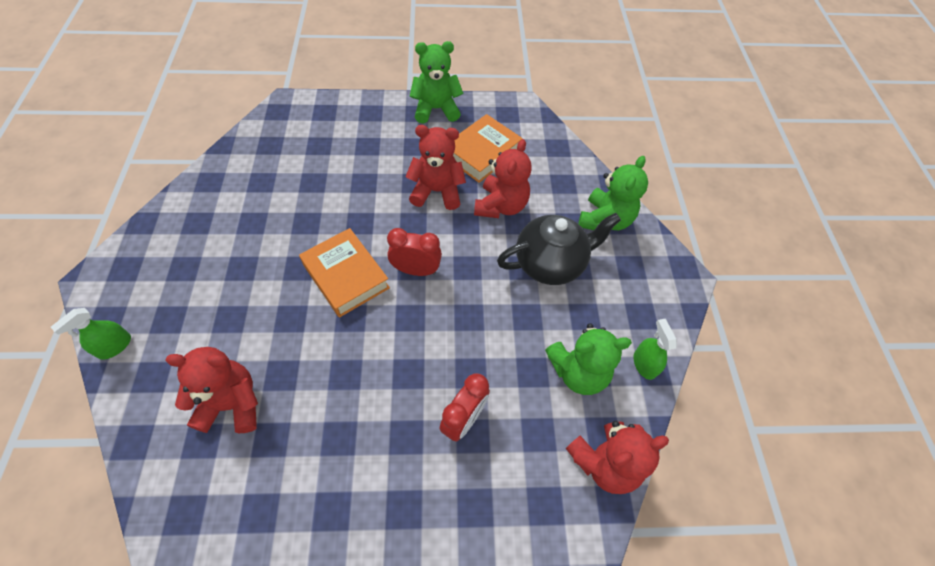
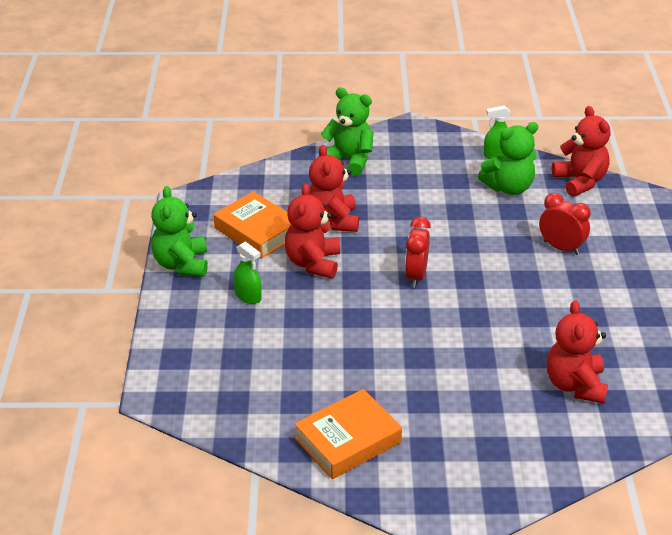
camera: 85 degrees left, 20 degrees down
(114, 346) = (530, 483): green spray bottle -> green spray bottle (248, 296)
(346, 276) = (427, 322): orange book -> orange book (348, 440)
(500, 206) = (333, 221): red teddy bear -> red teddy bear turned 120 degrees counterclockwise
(550, 263) = (402, 195): black teapot -> none
(578, 372) = (509, 188): green teddy bear -> green teddy bear turned 75 degrees clockwise

